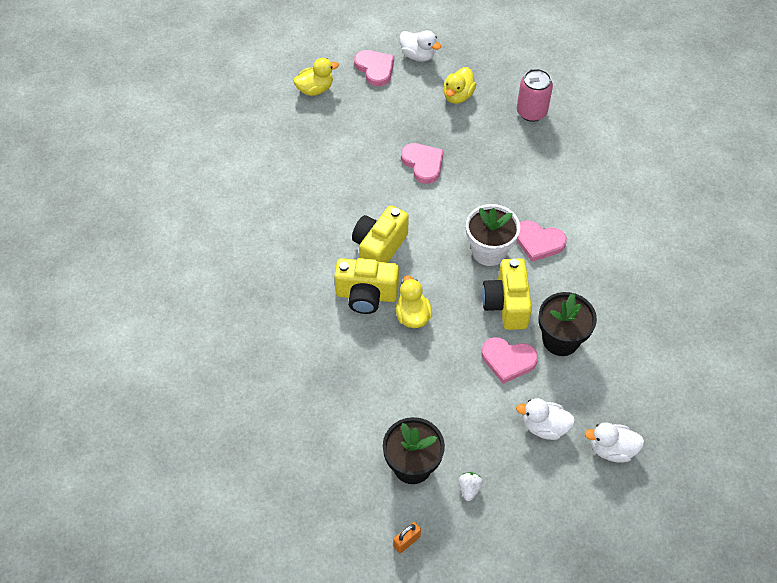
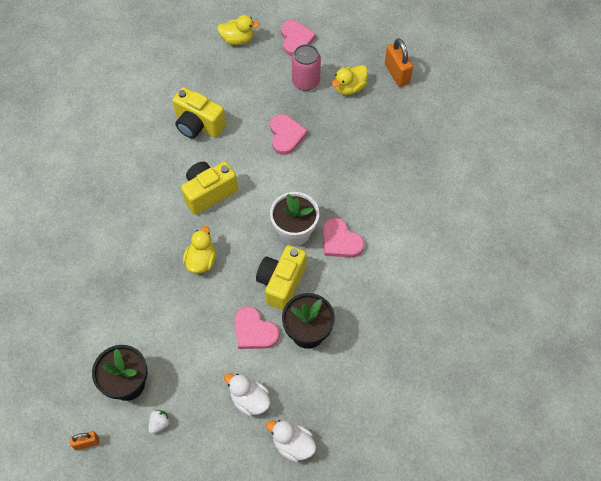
camera: 25 degrees right, 5 degrees up
(366, 295) = (175, 228): yellow camera -> yellow camera (198, 125)
(418, 55) = (337, 41): white duck -> none
(495, 66) = (396, 74): none -> orange padlock
(531, 112) = (403, 125): pink can -> pink can (305, 81)

